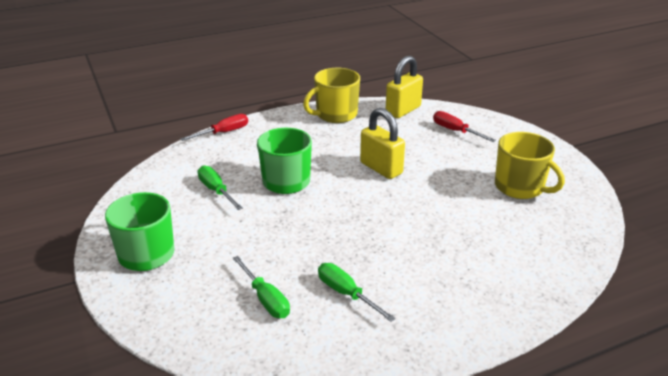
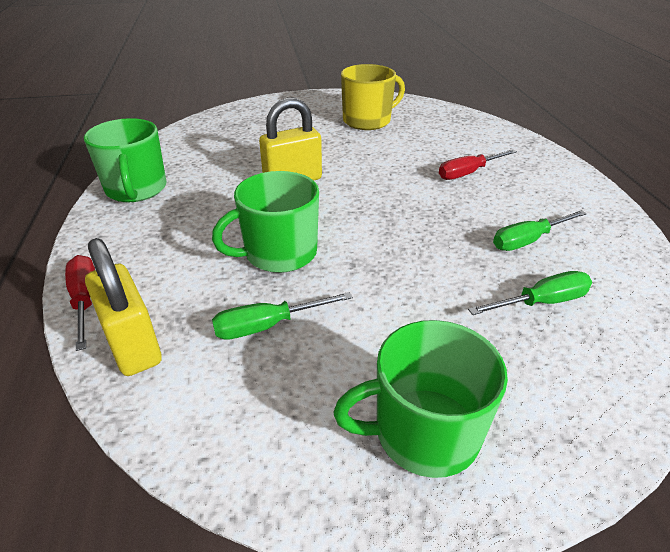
camera: 75 degrees left, 5 degrees up
(335, 114) = (136, 189): yellow mug -> green mug
(403, 110) = (174, 146): yellow padlock -> yellow padlock (133, 345)
(455, 131) = (247, 128): red screwdriver -> red screwdriver (468, 173)

